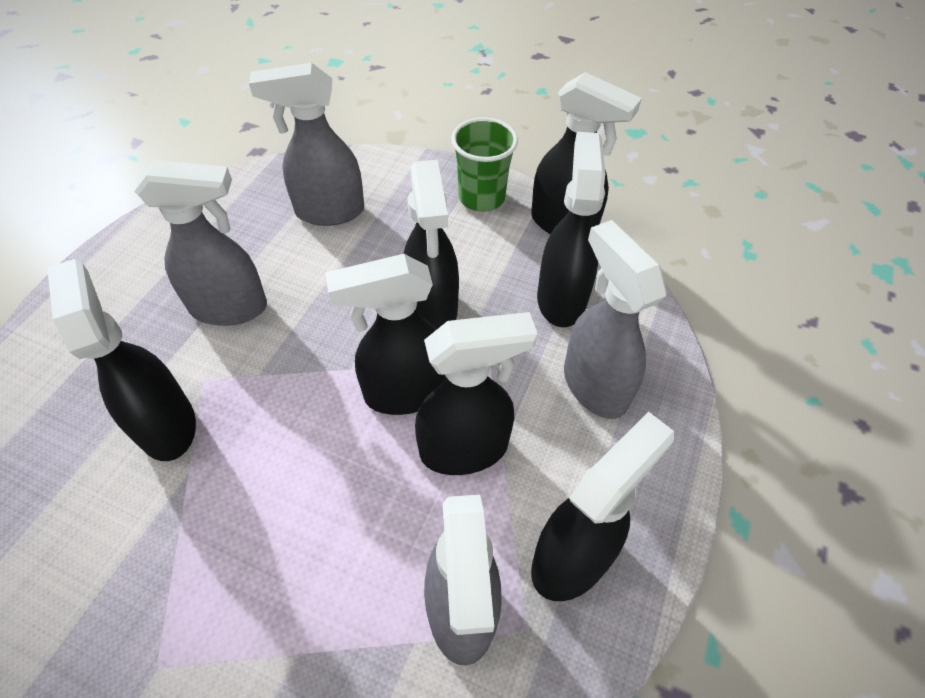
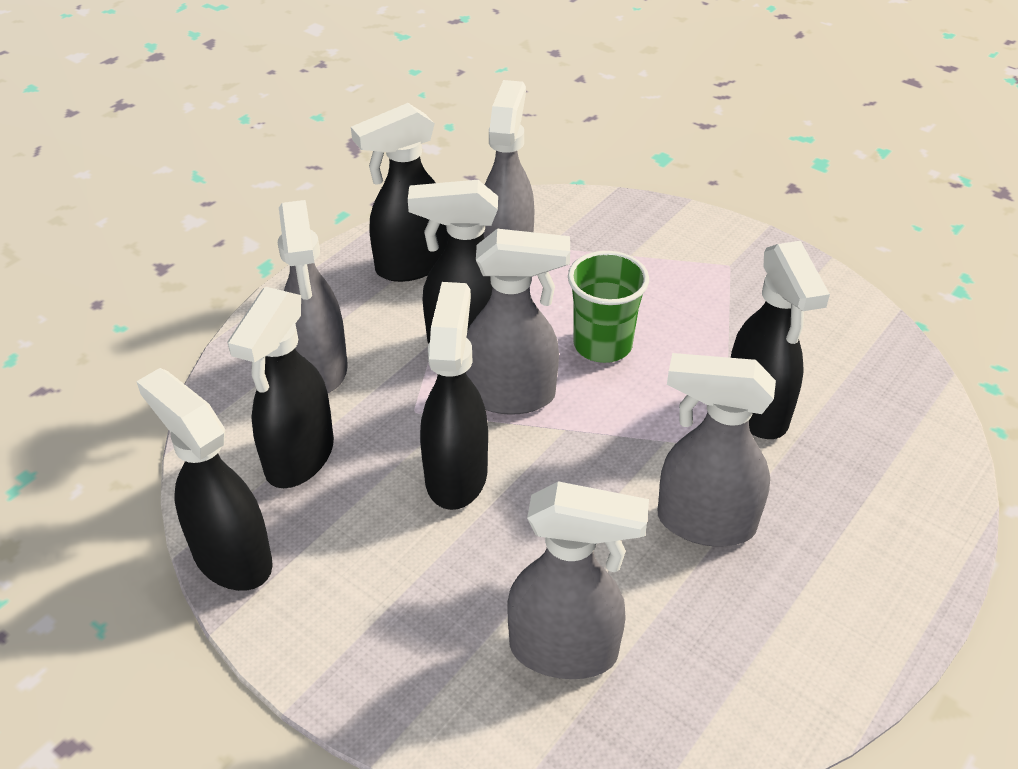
camera: 165 degrees left, 10 degrees down
(404, 393) = (512, 396): black spray bottle -> grey spray bottle
(481, 198) = (324, 629): green cup -> green cup (602, 345)

